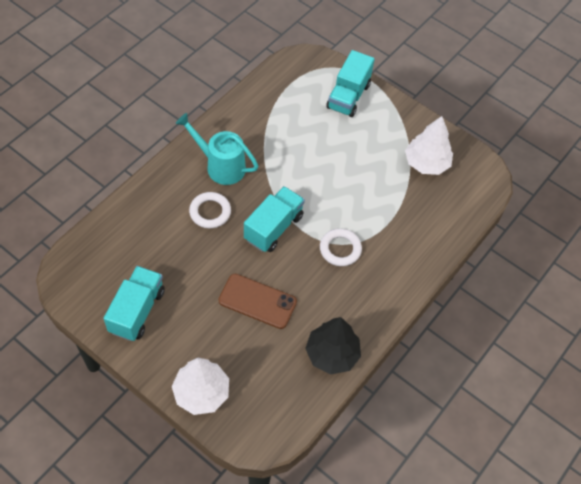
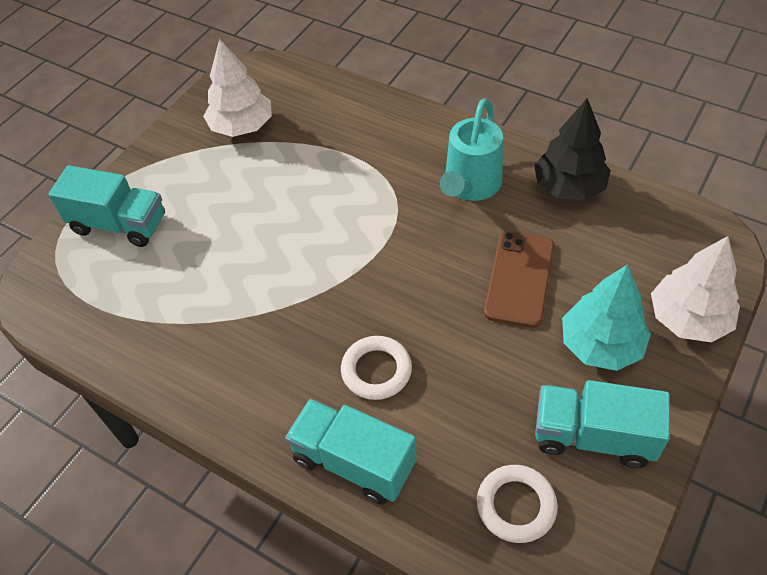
camera: 90 degrees left, 5 degrees down
(196, 334) = (600, 345): none -> turquoise tree
(220, 166) = (278, 374): turquoise watering can -> turquoise watering can (470, 187)
(273, 228) = (387, 280): turquoise truck -> turquoise truck (353, 462)
(340, 249) = (405, 199): white ring -> white ring (516, 506)

